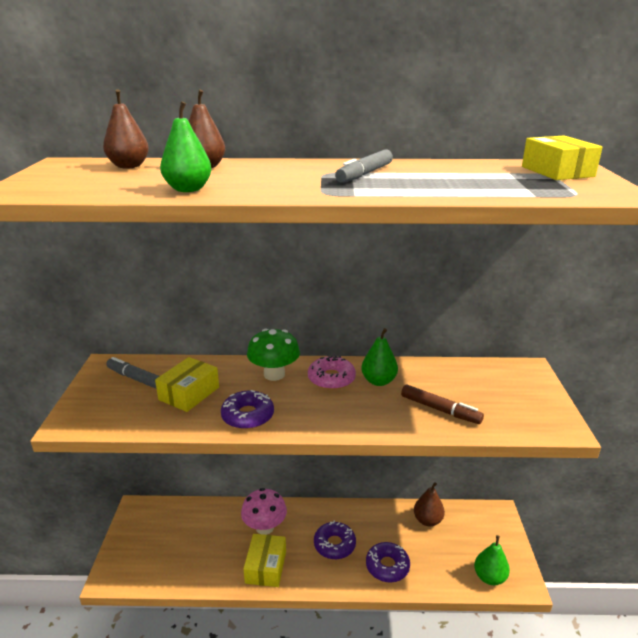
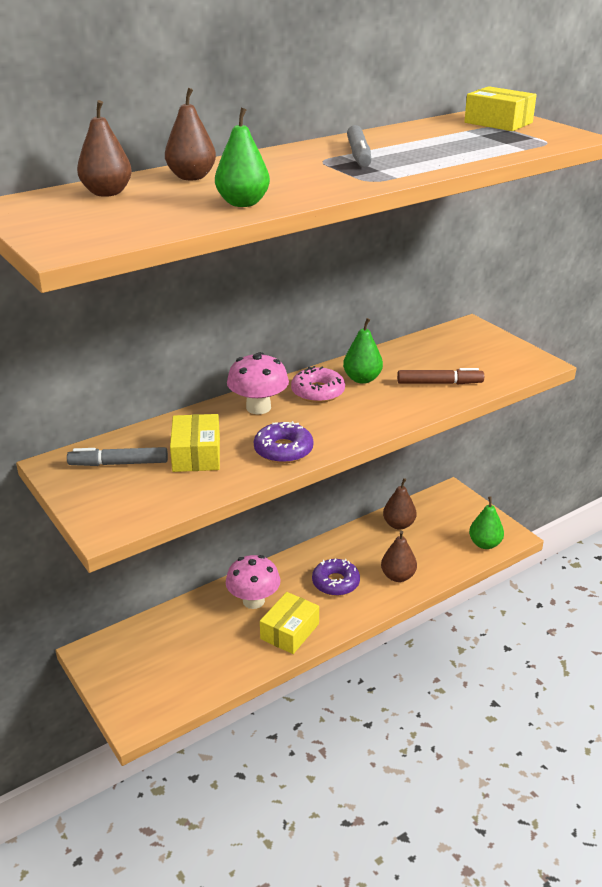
camera: 35 degrees left, 5 degrees up
(266, 567) = (290, 631): yellow box -> yellow box turned 60 degrees clockwise
(274, 374) = (258, 407): green mushroom -> pink mushroom
(387, 566) = (398, 576): purple donut -> brown pear

